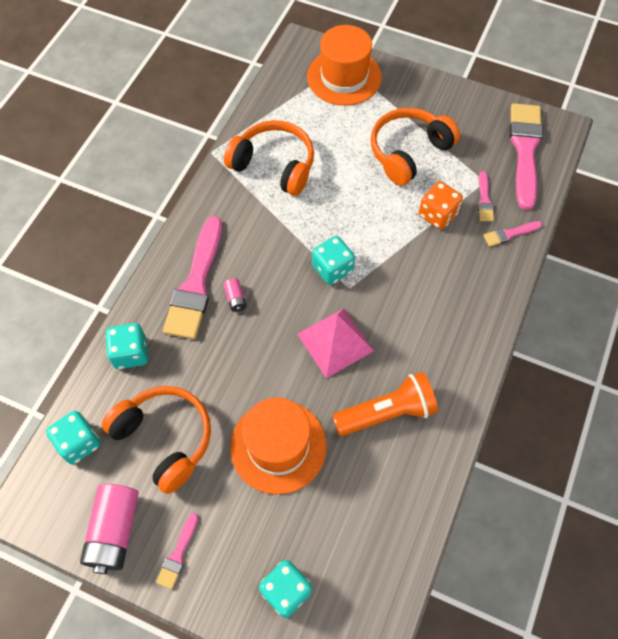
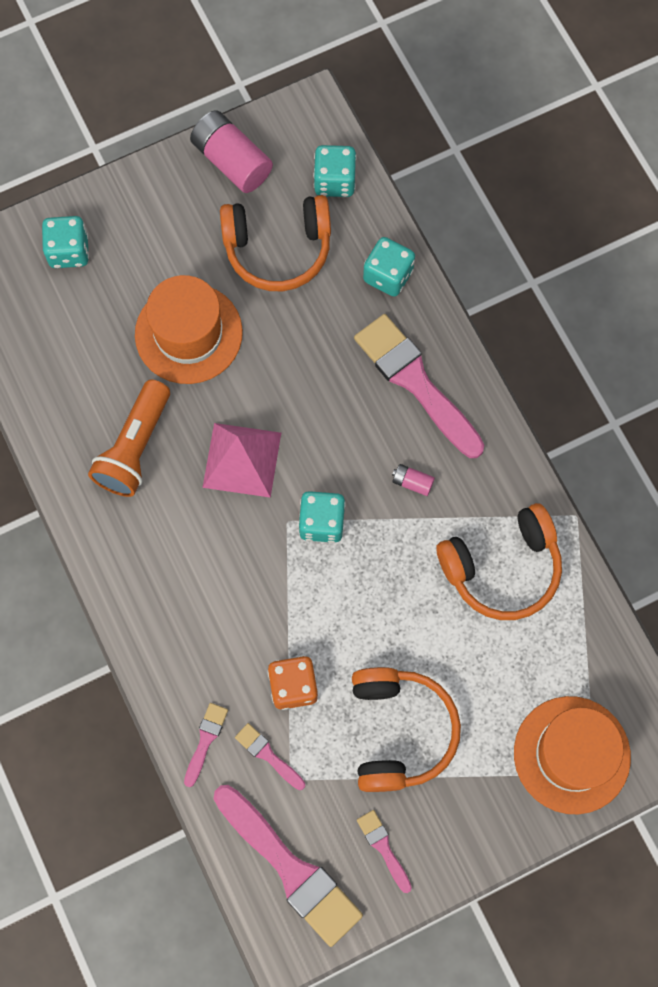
camera: 130 degrees right, 10 degrees up
(178, 554) = (170, 194): pink brush -> pink brush (383, 848)
(235, 299) = (367, 406): pink battery -> pink battery (412, 482)

